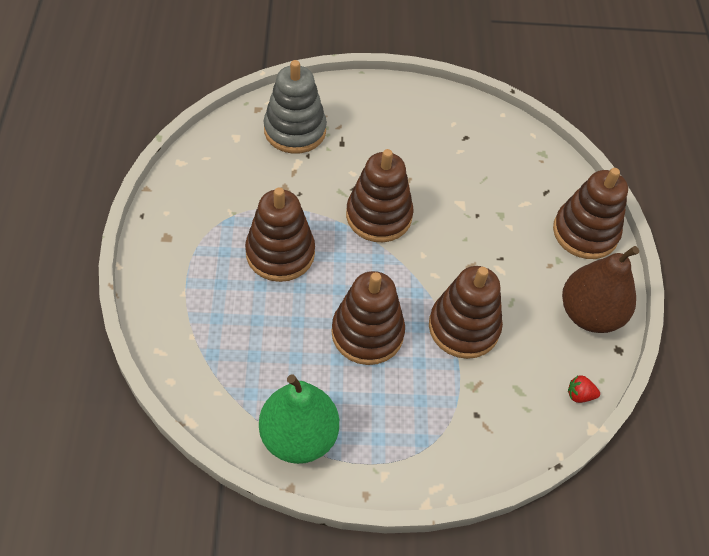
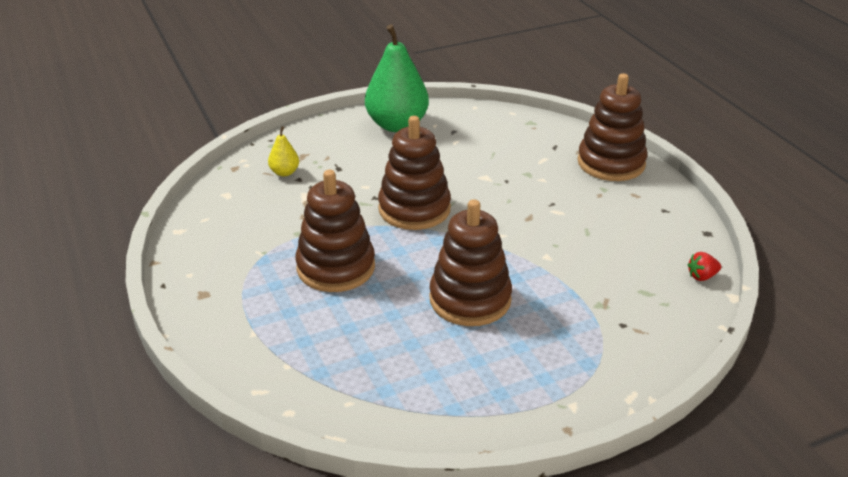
camera: 20 degrees left, 20 degrees down
(295, 130) = (284, 172): grey stacking toy -> yellow pear
(299, 436) = (463, 407): green pear -> green pear (397, 125)
(463, 327) = (558, 264): brown stacking toy -> none
(589, 314) = (662, 217): brown pear -> none

